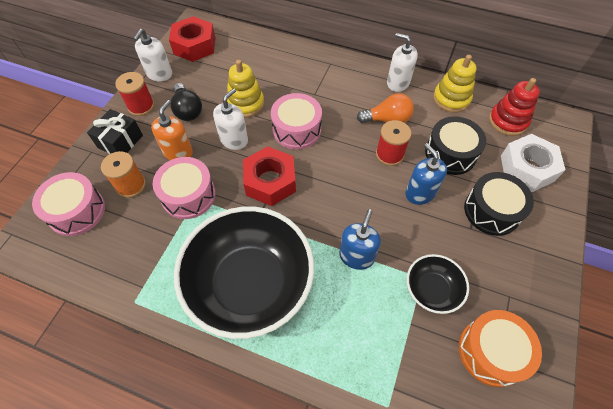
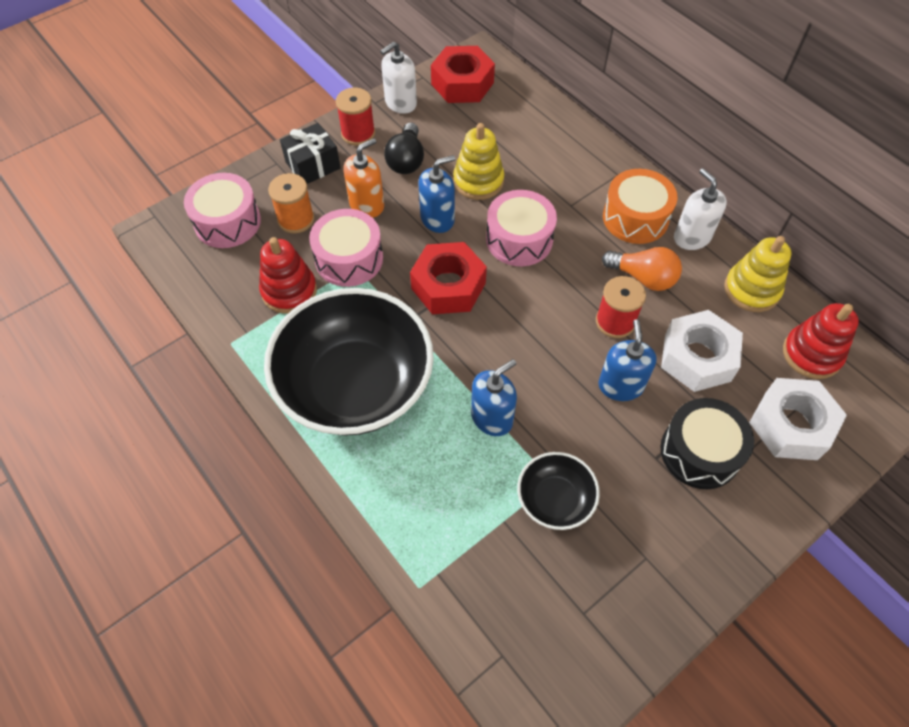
camera: 30 degrees right, 0 degrees up
(157, 239) = (289, 291): none -> red stacking toy
(234, 140) = (437, 219): white soap dispenser -> blue soap dispenser
(450, 154) = (697, 358): black drum -> white nut
(491, 352) = (577, 602): orange drum -> orange drum (635, 218)

